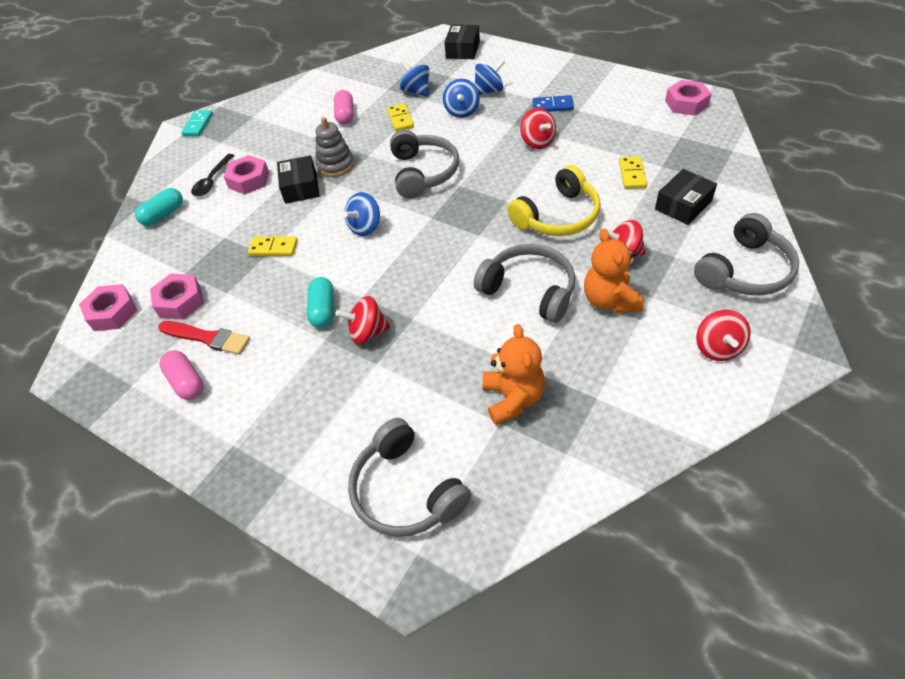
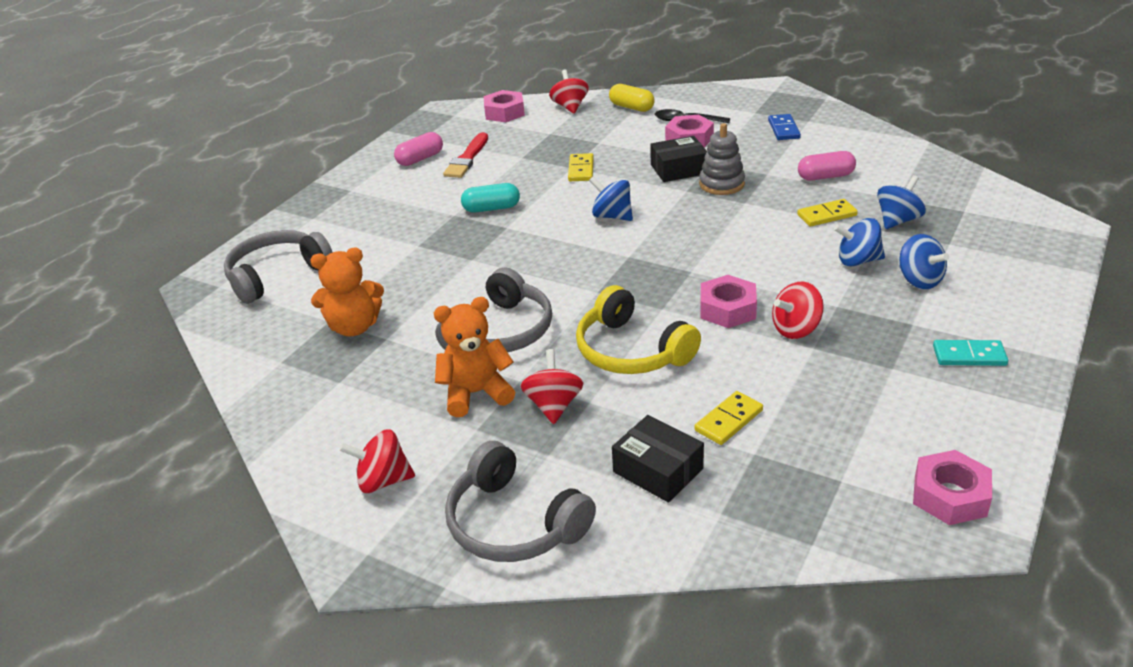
camera: 85 degrees right, 15 degrees down
(163, 215) = (631, 107): turquoise capsule -> yellow capsule
(180, 301) = (513, 138): pink nut -> pink nut (727, 309)
(198, 125) = (784, 94): turquoise domino -> turquoise domino (969, 356)
(367, 332) = (458, 236): red spinning top -> red spinning top (570, 107)
(423, 173) = (713, 243): grey headphones -> none
(463, 50) = (1031, 249): black box -> none
(552, 106) = (896, 341): blue domino -> blue domino (784, 129)
(632, 174) = (729, 420): yellow domino -> yellow domino turned 45 degrees counterclockwise

